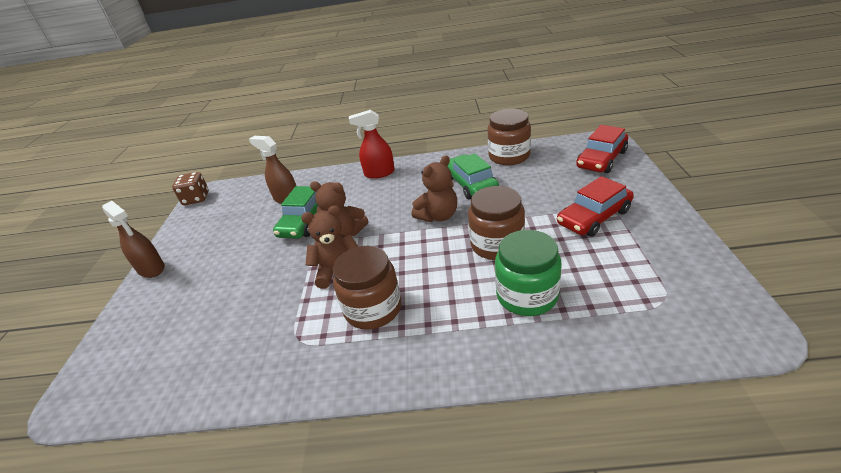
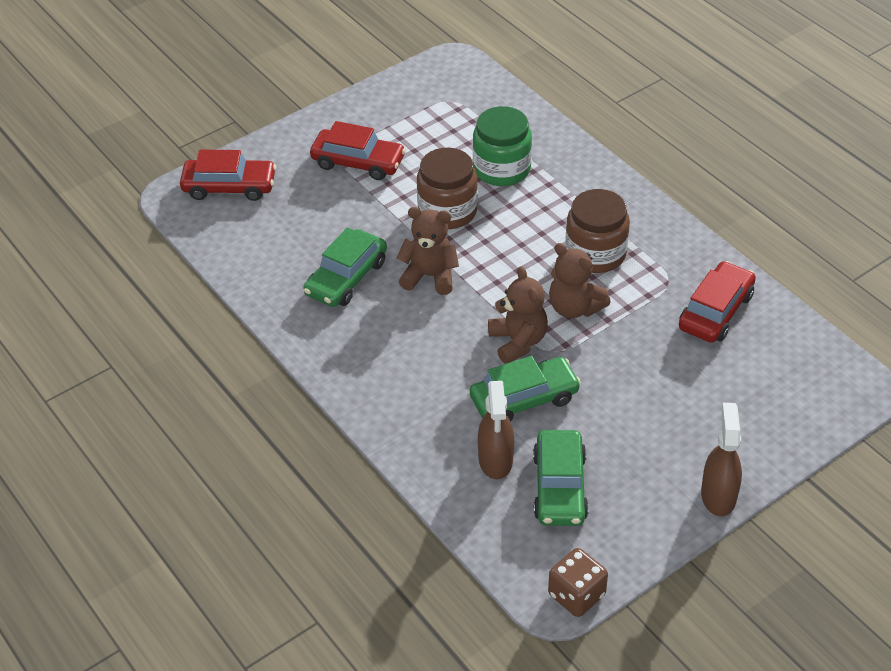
camera: 130 degrees left, 10 degrees up
(240, 353) = (715, 311): none -> red car
(243, 213) = (559, 487): none -> green car
(379, 173) = (371, 388): red spray bottle -> none
(509, 156) = (257, 269): brown jar -> none

